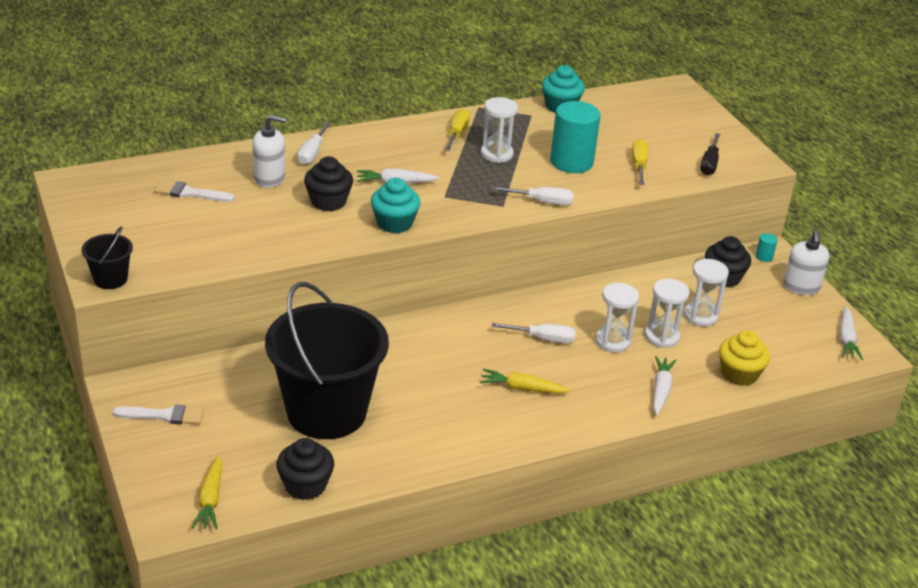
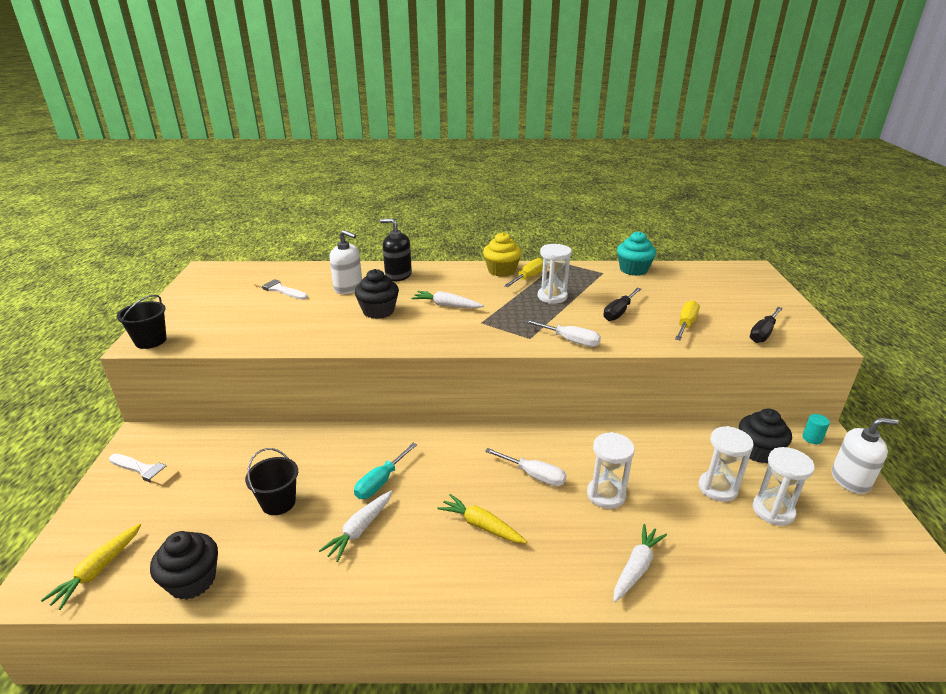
camera: 25 degrees right, 5 degrees down
(312, 153) = (398, 275): white screwdriver -> black soap dispenser
(326, 412) = (278, 502): black bucket -> black bucket, size x0.42
(394, 223) = (419, 336): turquoise cupcake -> none
(409, 374) = (381, 482): none -> turquoise screwdriver
(571, 162) = (619, 312): turquoise cylinder -> black screwdriver
(662, 337) = (663, 502): white hourglass -> white hourglass (773, 511)
(739, 374) = (743, 571): yellow cupcake -> yellow cupcake (501, 271)
(801, 287) = (850, 480): white soap dispenser -> white soap dispenser turned 120 degrees counterclockwise
(846, 339) = (901, 558): white carrot -> white carrot (360, 529)

